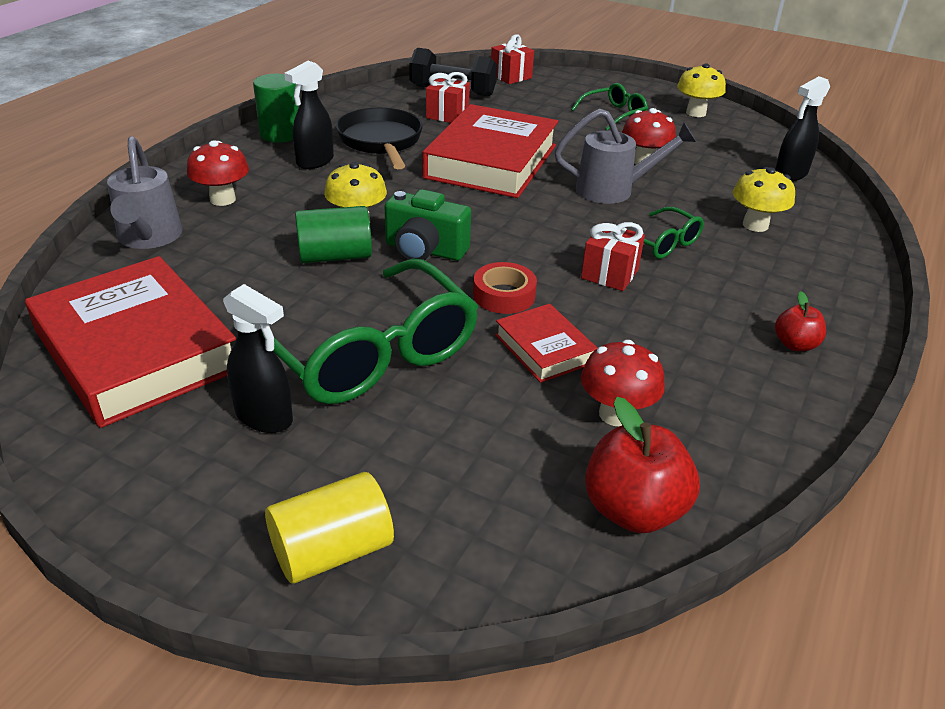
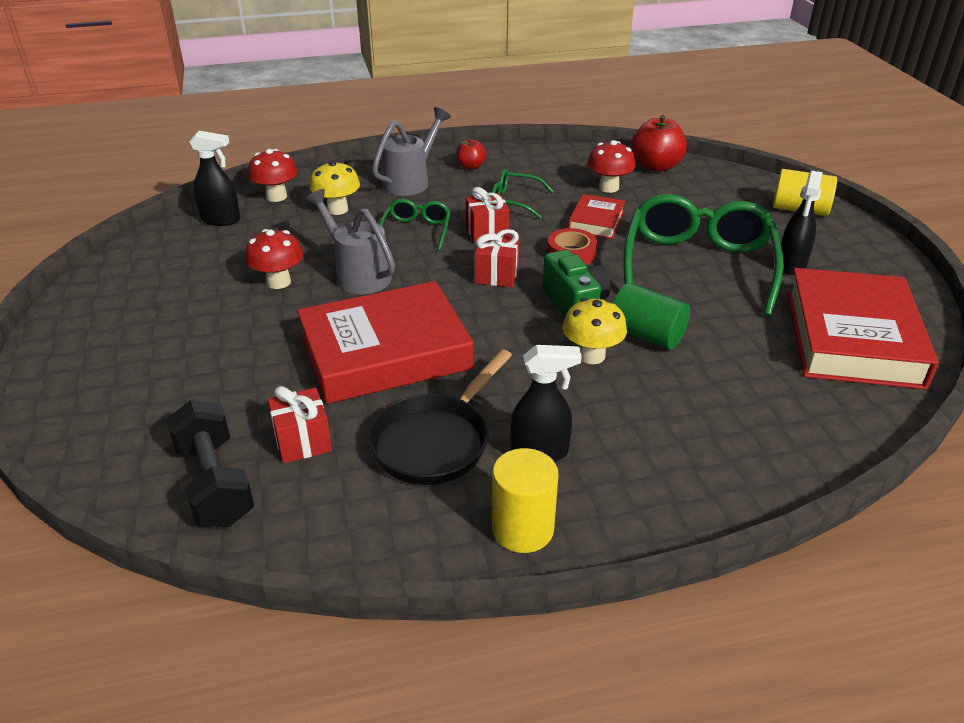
camera: 130 degrees left, 0 degrees up
(149, 238) = (792, 439): grey watering can -> grey watering can (410, 181)
(222, 199) = (685, 451): red mushroom -> red mushroom (276, 196)
(264, 417) = (791, 265): black spray bottle -> black spray bottle turned 150 degrees counterclockwise
(280, 134) = (522, 529): green cylinder -> yellow cylinder
(511, 76) = (103, 466): red gift -> red gift (496, 275)
(614, 114) = (169, 339): green glasses -> green glasses (514, 201)
(696, 113) = (110, 298): yellow mushroom -> none

